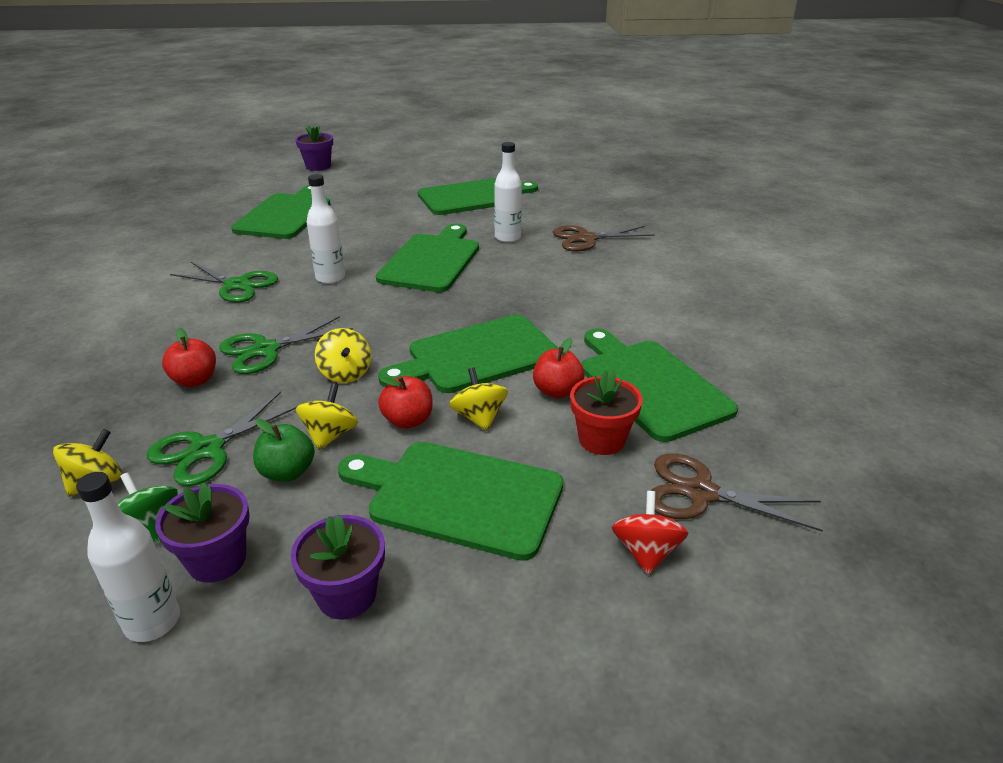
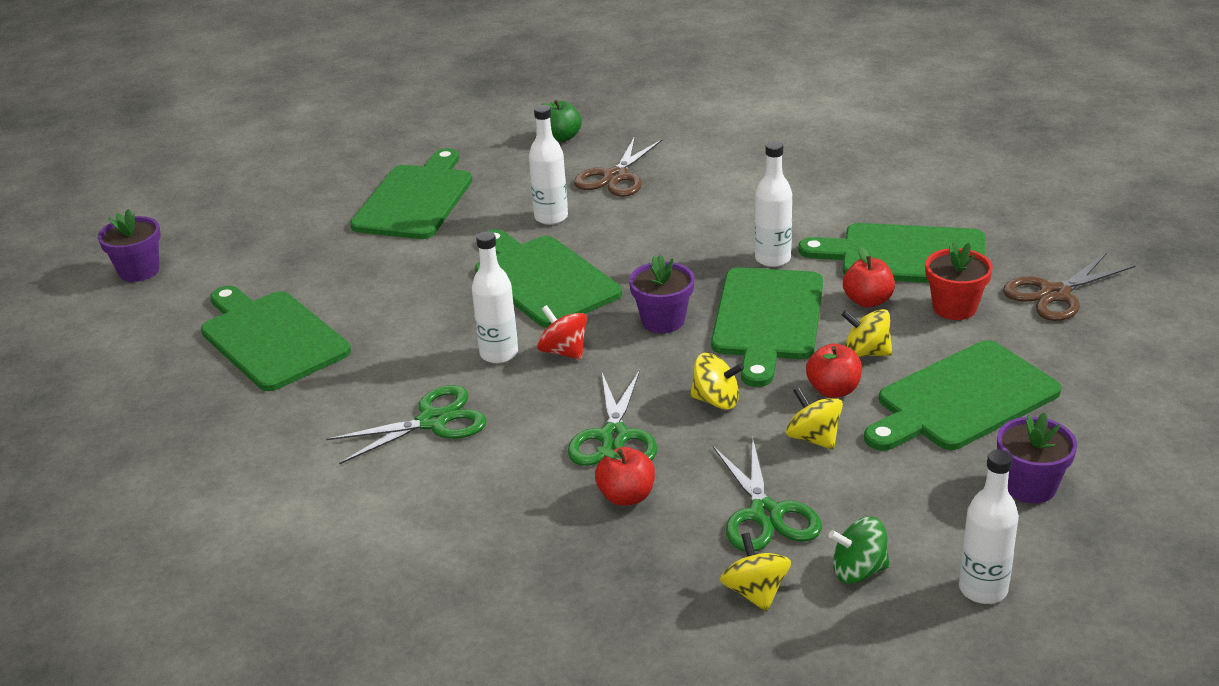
camera: 50 degrees left, 0 degrees up
(217, 560) = (935, 541): purple flower pot -> purple flower pot (663, 321)
(287, 472) = (847, 476): green apple -> green apple (561, 138)
(563, 329) = (772, 259): none -> white bottle
(646, 551) = (1093, 342): red spinning top -> red spinning top (563, 351)

